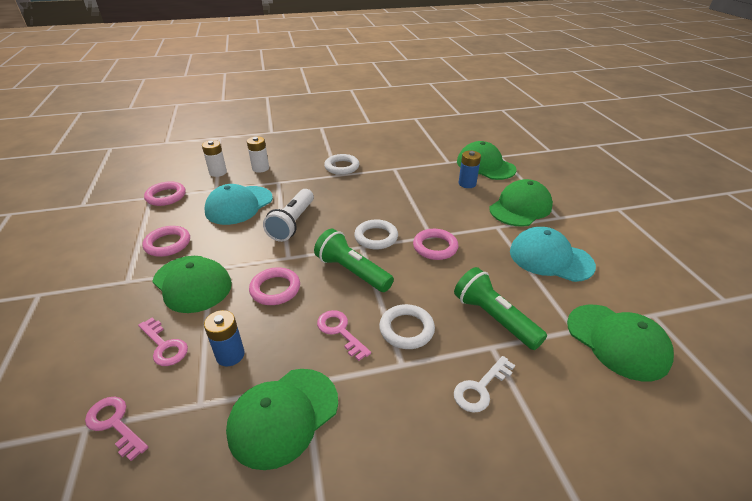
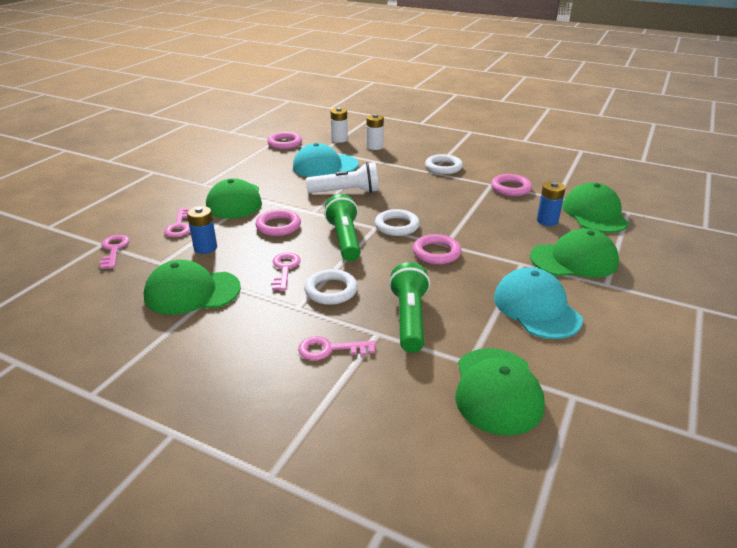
camera: 40 degrees right, 5 degrees down
(168, 244) = (249, 172): pink ring -> pink ring (510, 188)
(292, 223) = (346, 192): white flashlight -> white flashlight turned 150 degrees counterclockwise
(480, 388) = (330, 349): white key -> pink key

